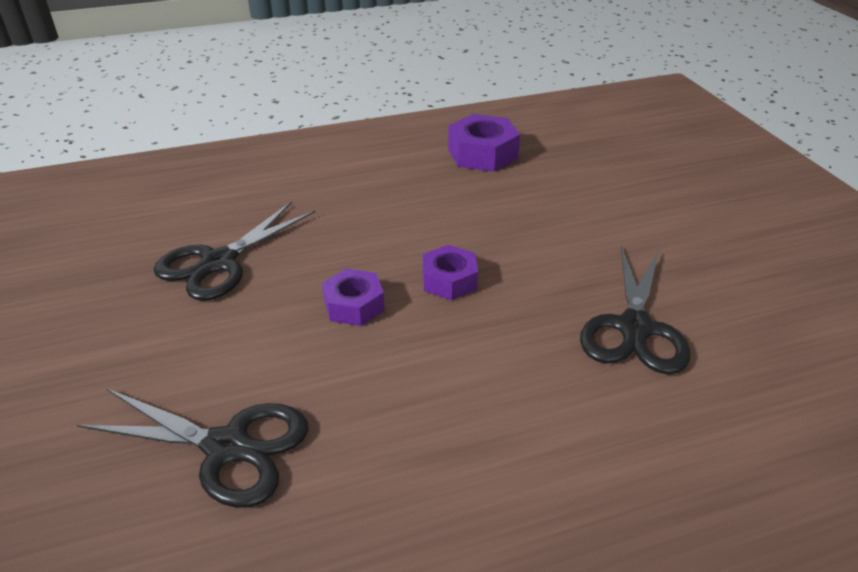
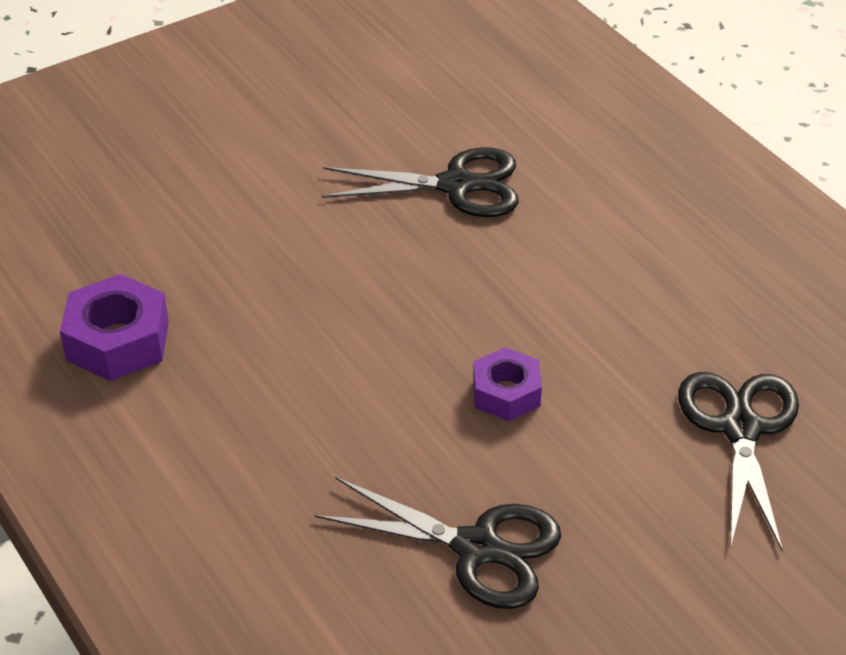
camera: 105 degrees left, 5 degrees up
(449, 280) = (431, 324): purple nut -> none

